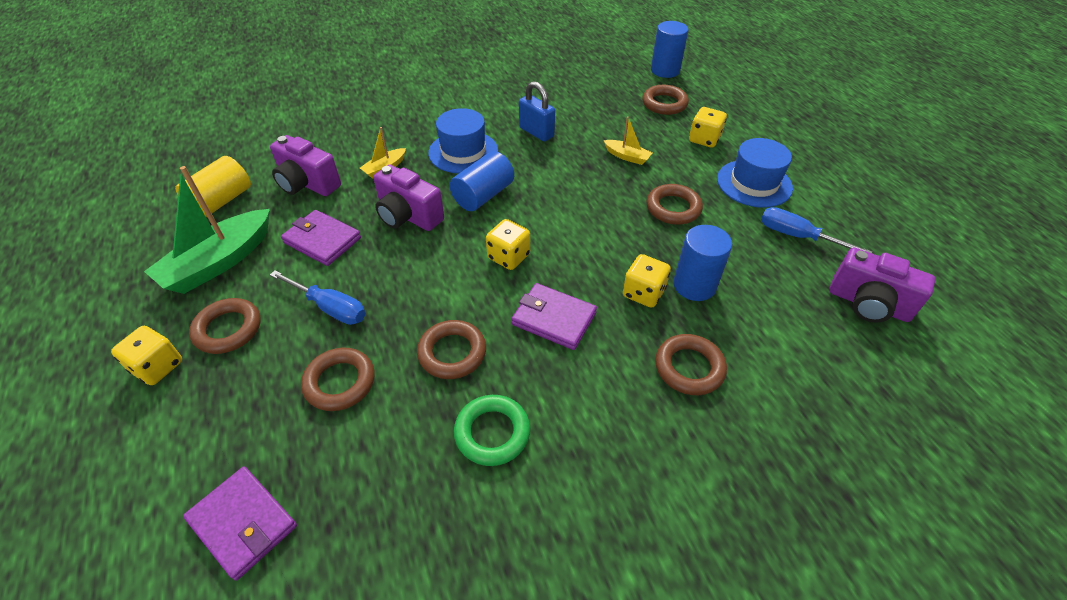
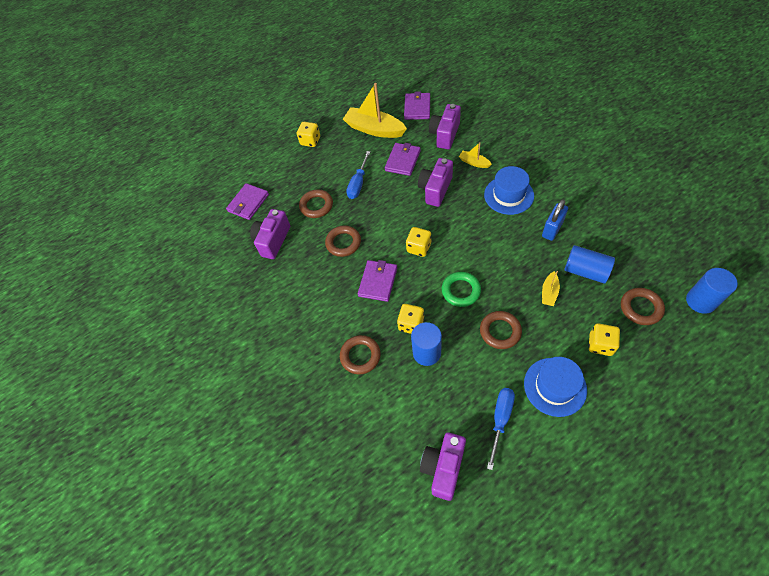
camera: 85 degrees right, 10 degrees up
(219, 262) = (374, 129): green boat -> yellow boat
(221, 201) = (417, 108): yellow cylinder -> purple wallet
(228, 329) = (335, 153): brown ring -> none
(384, 479) = (273, 240): none -> purple camera
(483, 195) = (469, 219): blue cylinder -> blue cylinder (585, 271)
(492, 433) = (302, 273): green ring -> green ring (461, 291)

